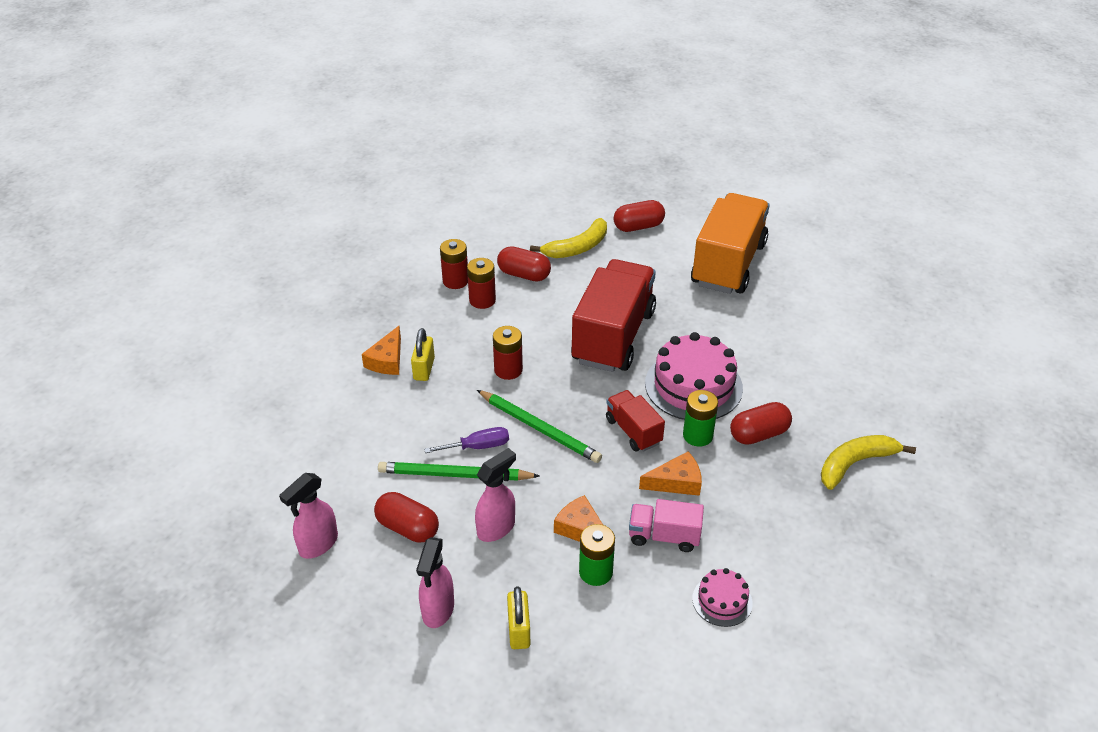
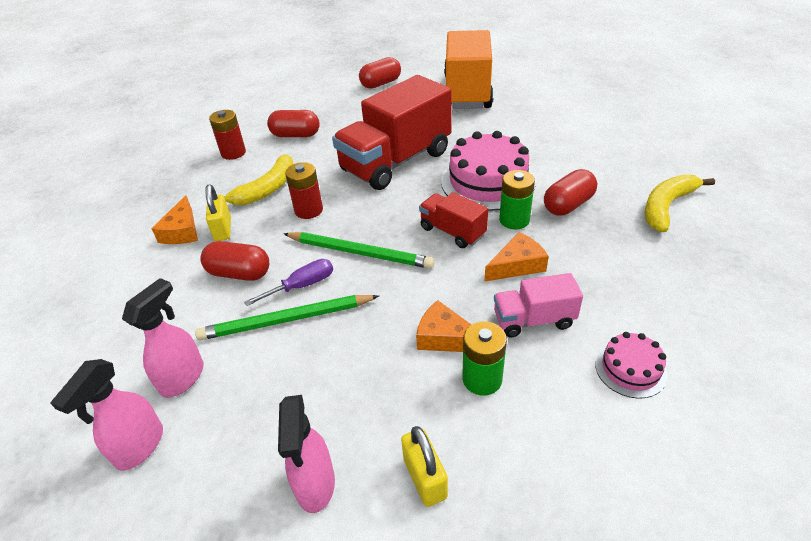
camera: 15 degrees left, 0 degrees up
(408, 528) = (248, 393): red capsule -> red capsule (239, 273)
(482, 300) = (264, 162): red battery -> none
(496, 528) = (352, 363): pink spray bottle -> pink spray bottle (183, 378)
(577, 247) = (335, 107): yellow banana -> yellow banana (266, 189)
(613, 336) = (396, 162): red truck -> red truck turned 135 degrees counterclockwise

